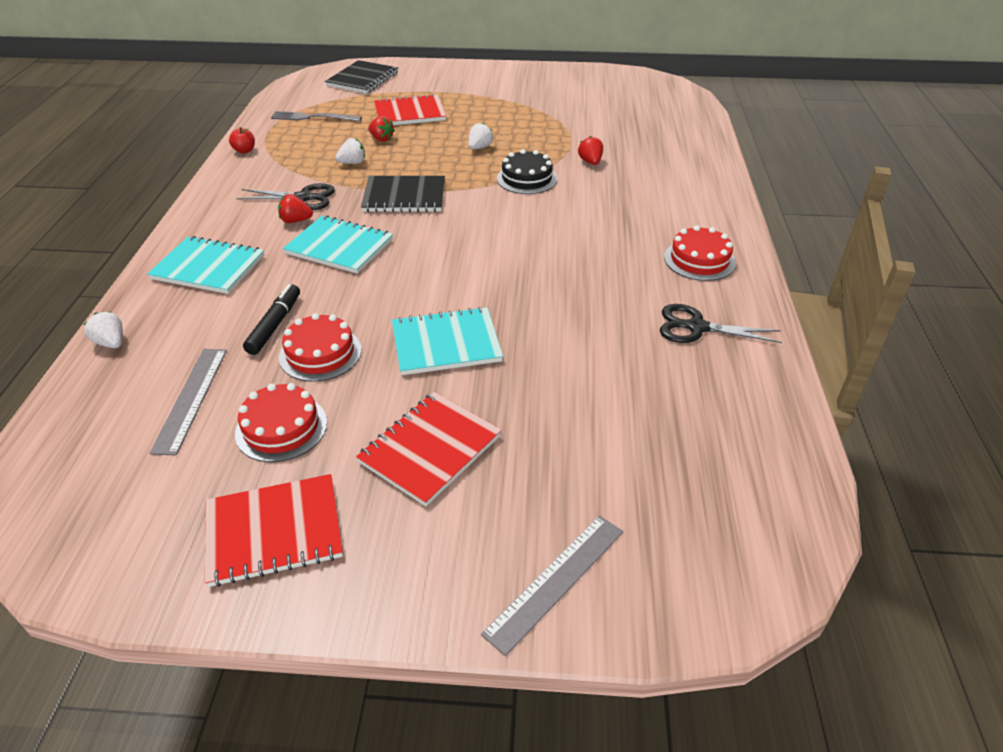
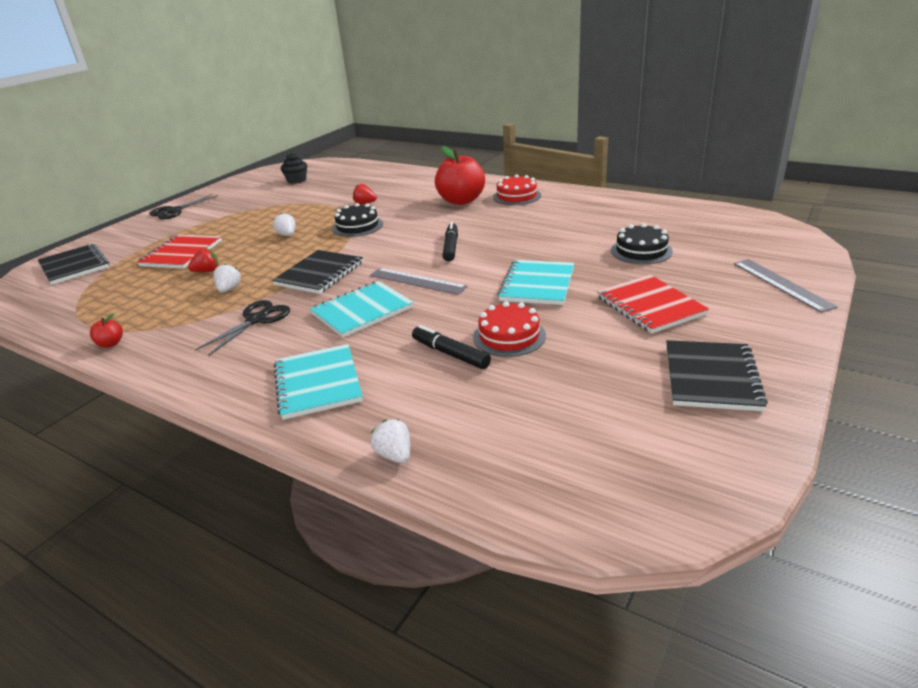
camera: 60 degrees left, 10 degrees down
(111, 343) = (394, 455): white strawberry -> white strawberry turned 75 degrees clockwise
(190, 399) = (525, 407): grey ruler -> grey ruler (417, 281)
(208, 267) = (318, 383): turquoise notebook -> turquoise notebook turned 60 degrees counterclockwise
(274, 531) = (711, 377): red notebook -> black notebook
(281, 428) = (593, 363): red cake -> none
(296, 221) = (292, 327): red strawberry -> none
(313, 117) = (107, 299): grey fork -> none
(510, 255) = (451, 247): none -> black marker
(589, 412) = (641, 251): none -> black cake
(622, 100) = (296, 180): none -> black cupcake
(649, 222) = (461, 201): none -> red apple
(697, 327) = (582, 209): black scissors -> black scissors (174, 211)

